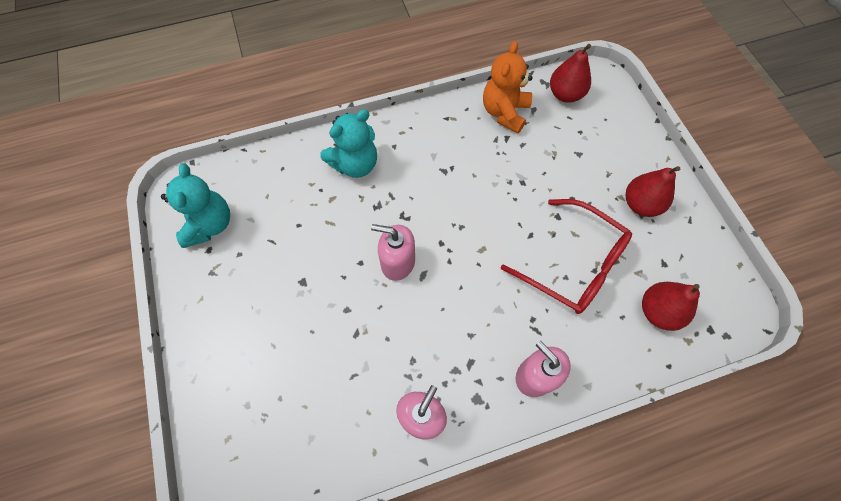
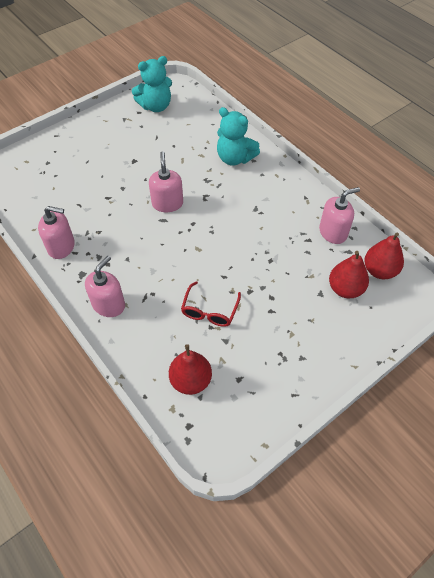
camera: 70 degrees right, 10 degrees down
(504, 112) = (333, 232): orange teddy bear -> pink soap dispenser
(573, 264) = (210, 311): red glasses -> red glasses, size x0.59
(640, 204) = (291, 350): red pear -> red pear (345, 289)

